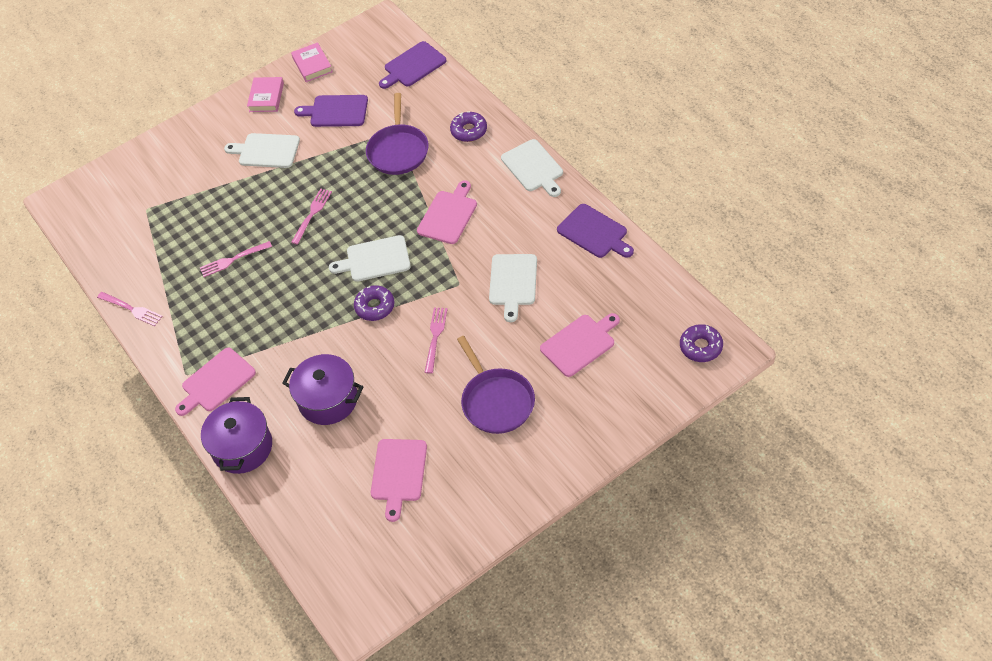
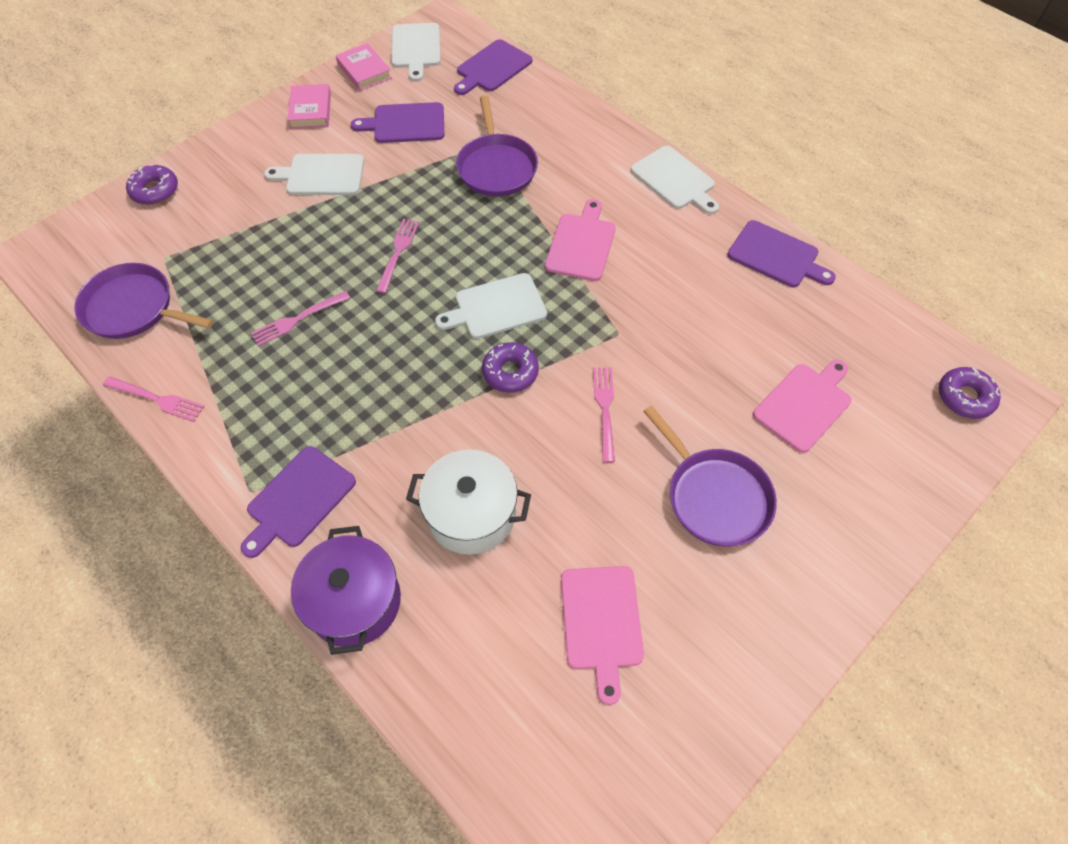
camera: 15 degrees left, 5 degrees up
(121, 245) = (133, 308): none -> purple pan
(216, 382) = (298, 499): pink cutting board -> purple cutting board
(328, 400) = (471, 514): purple pot -> white pot
(469, 131) = (581, 140): purple donut -> purple donut (155, 191)
(513, 282) = (690, 327): white cutting board -> white cutting board (416, 48)

